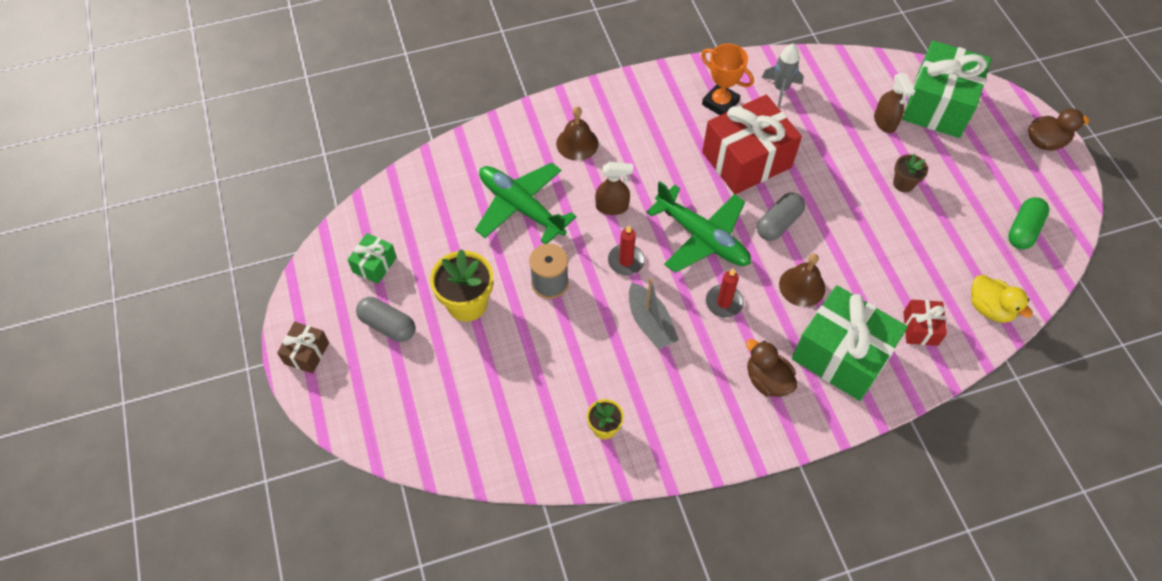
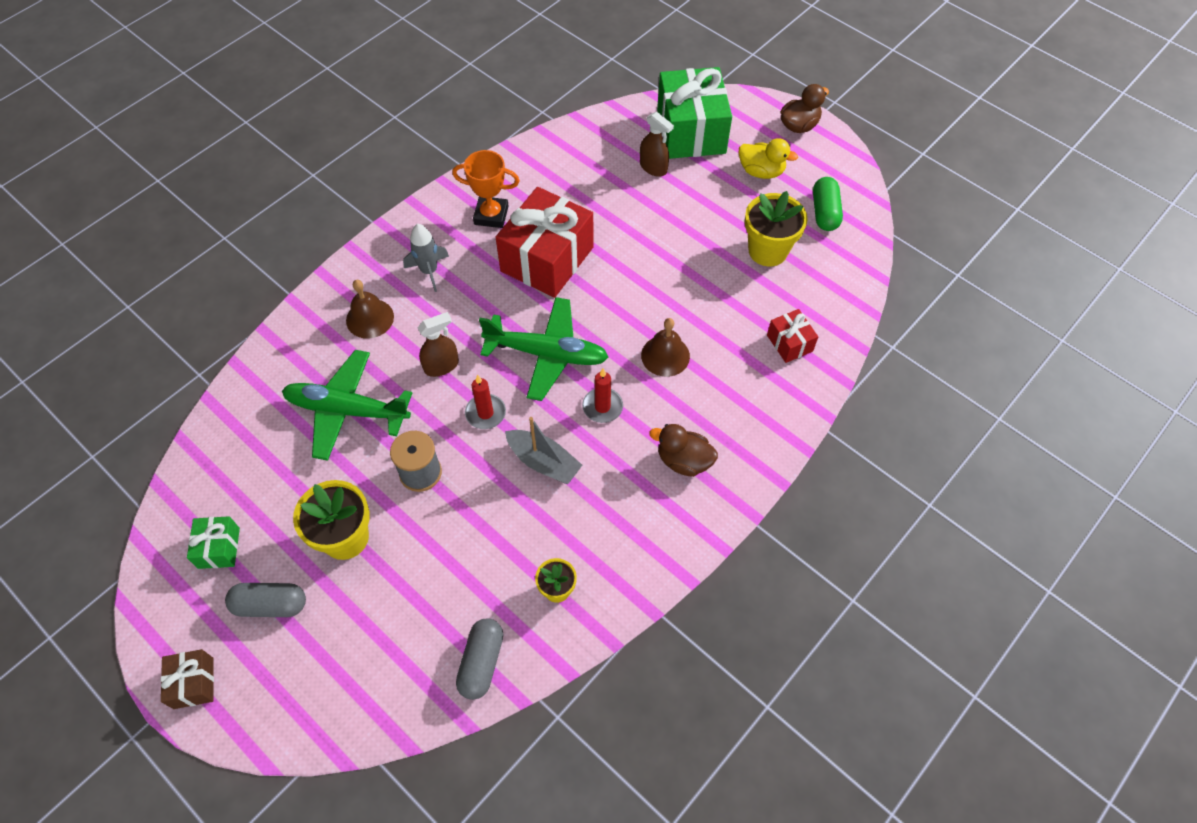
camera: 30 degrees left, 0 degrees up
(778, 223) = (610, 306): grey capsule -> grey capsule (481, 662)
(781, 89) = (541, 177): grey rocket -> grey rocket (429, 271)
(841, 355) = (736, 403): green gift -> none
(903, 183) = (701, 217): brown flower pot -> none
(948, 240) = (768, 251): none -> yellow flower pot
(989, 308) = (836, 296): yellow duck -> yellow duck (761, 171)

